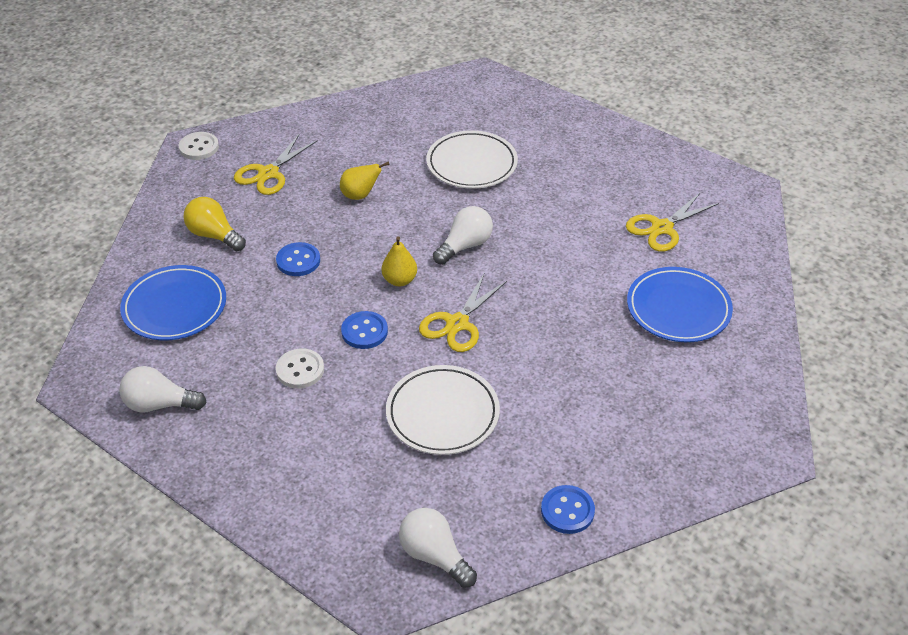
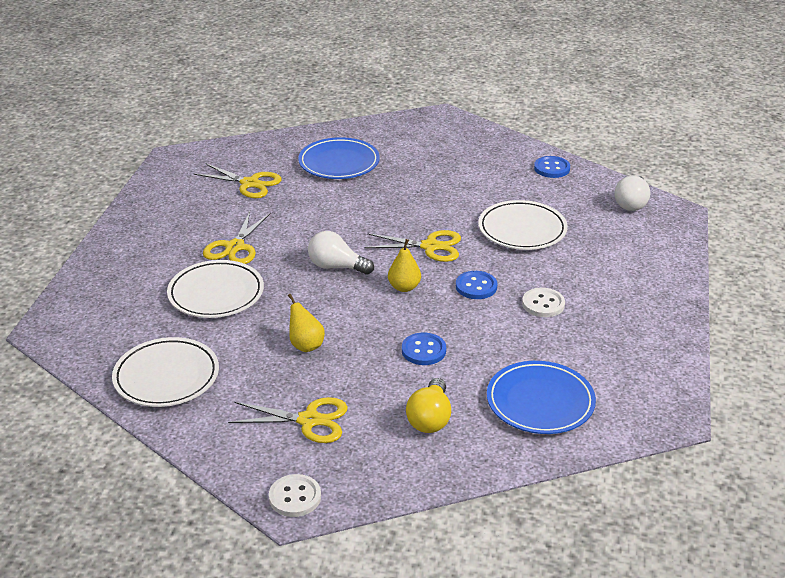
camera: 115 degrees left, 10 degrees down
(160, 404) = (644, 362): white light bulb -> none
(377, 118) = (166, 377): none -> white plate
(541, 191) = (235, 247): none -> yellow scissors

